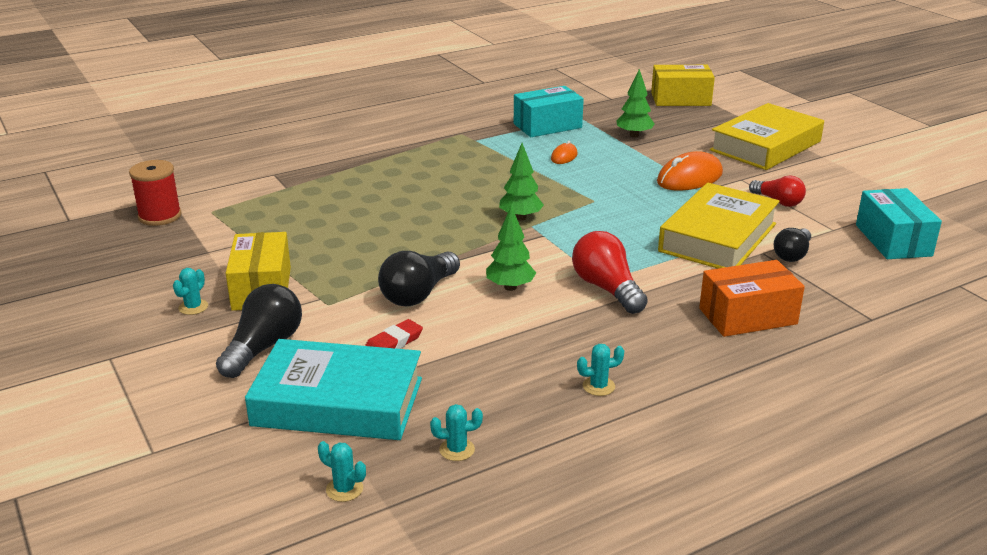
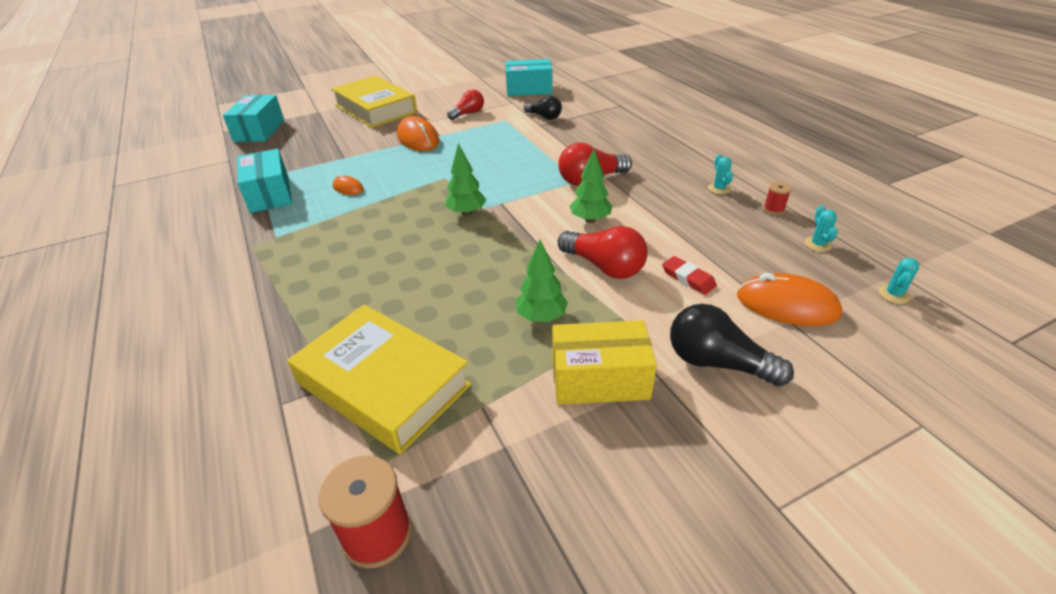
camera: 85 degrees left, 10 degrees up
(193, 307) = (647, 438): turquoise cactus -> none
(338, 402) = (787, 305): turquoise book -> orange mouse
(418, 294) = (604, 267): black light bulb -> red light bulb
(545, 427) = (773, 209): none -> red spool
(634, 135) = (322, 154): green tree -> green tree (541, 317)
(680, 99) = (259, 131): yellow box -> turquoise box
(718, 237) = (517, 136): yellow book -> yellow book (383, 384)
(748, 316) = (623, 136): orange box -> none

